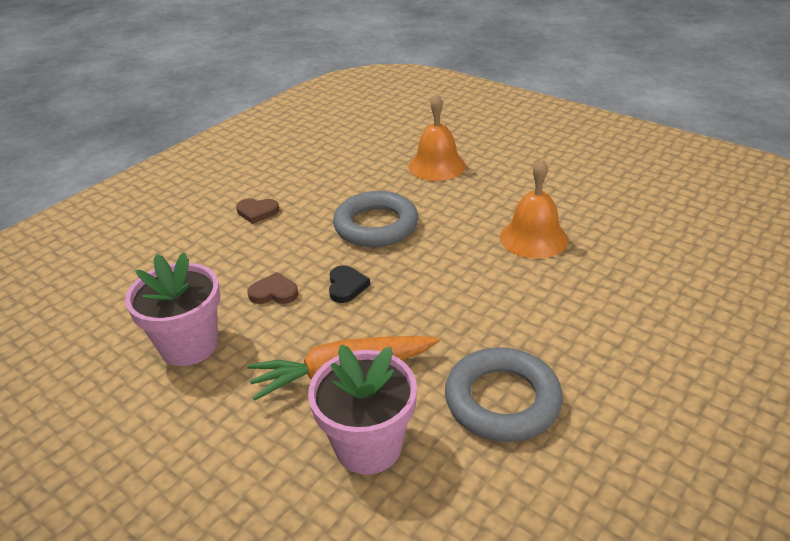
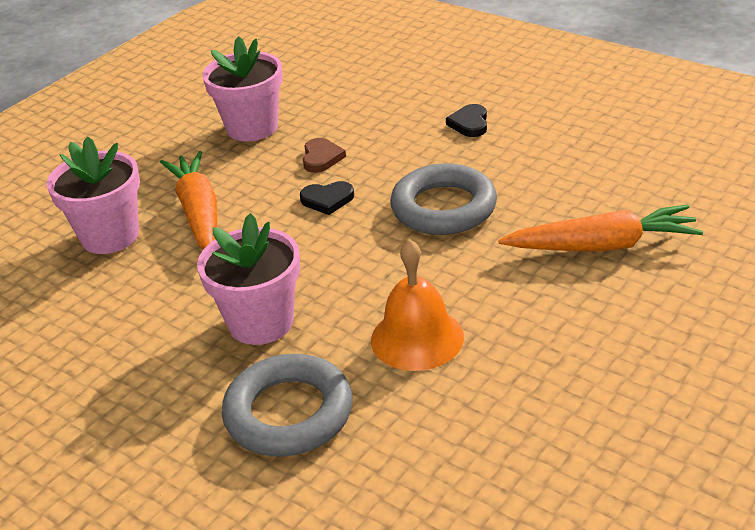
camera: 90 degrees right, 0 degrees up
(257, 212) = (469, 123): brown heart -> black heart
(437, 166) = (602, 245): orange bell -> orange carrot
(502, 400) = (139, 311): grey ring -> grey ring (289, 413)
(518, 316) = (261, 322): none -> pink flower pot

